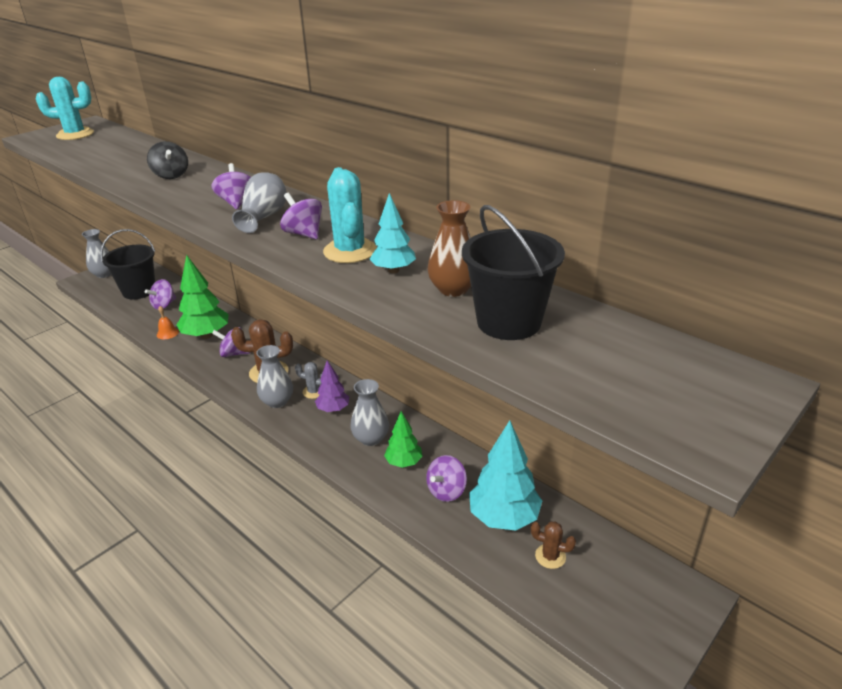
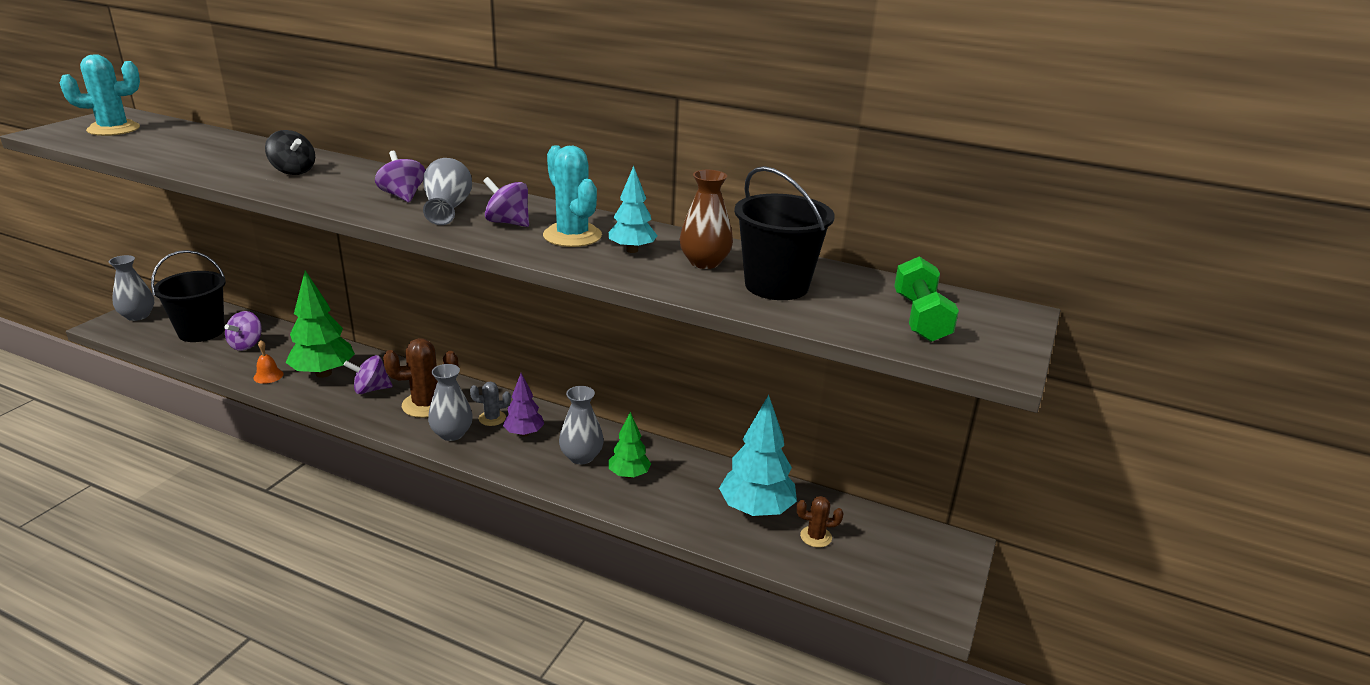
camera: 20 degrees left, 5 degrees down
(446, 491) = (687, 495): purple spinning top -> none
(643, 378) = (920, 318): none -> green dumbbell

